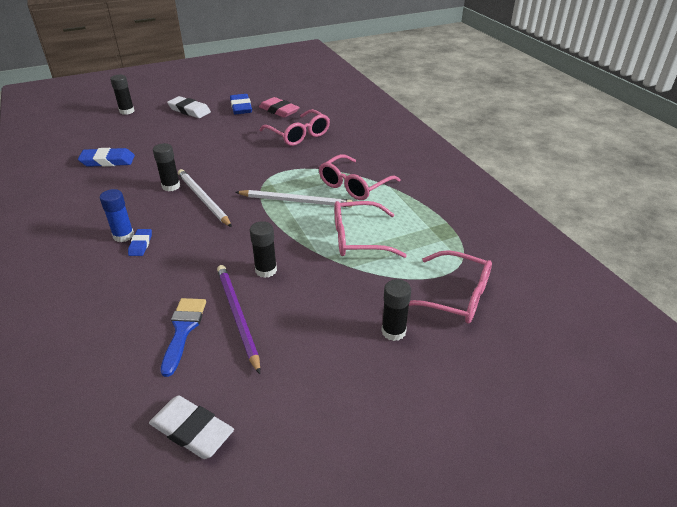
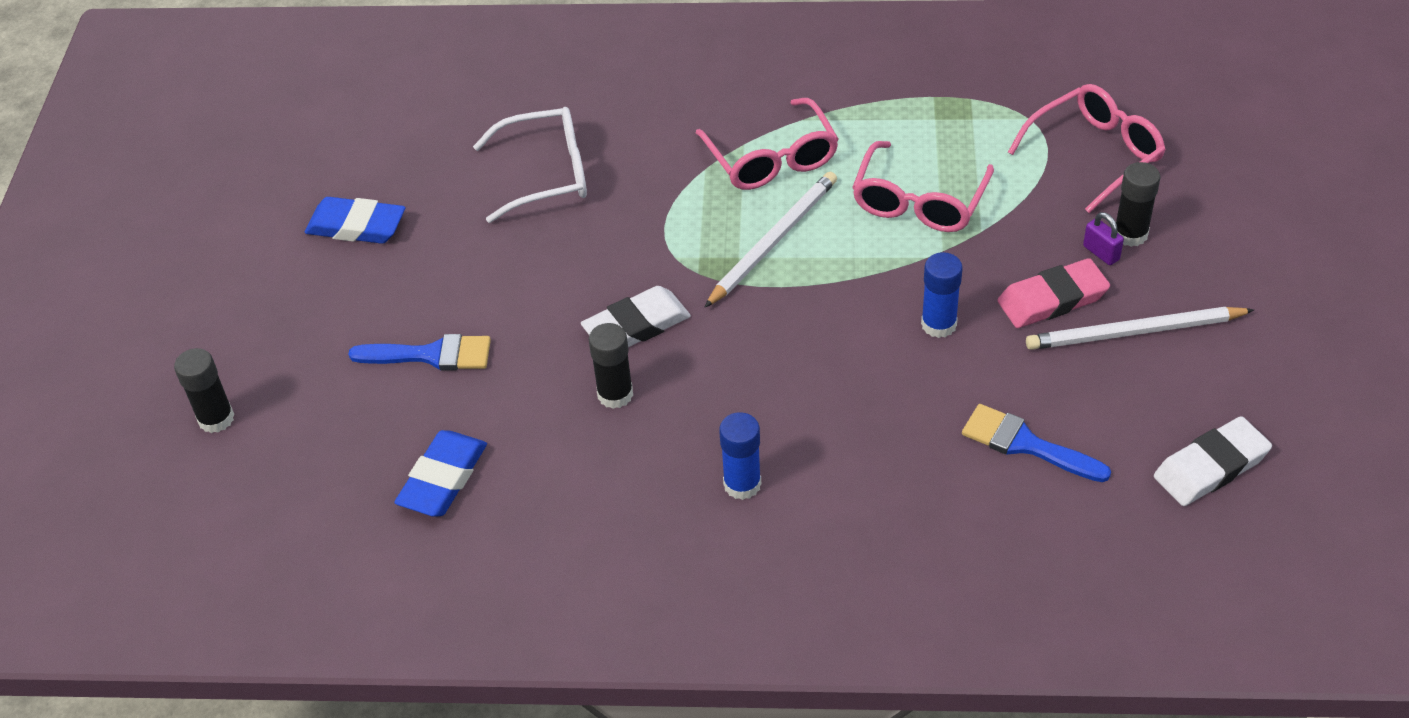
camera: 60 degrees left, 10 degrees up
(140, 244) = (782, 464): blue eraser -> none
(177, 140) = (431, 355): none -> blue brush
(189, 110) = (303, 311): white eraser -> white eraser (636, 325)
(203, 199) = (690, 357): white pencil -> white pencil (1134, 332)
(237, 316) = (1025, 379): purple pencil -> none
(266, 270) = (938, 324): black glue stick -> blue glue stick
(279, 110) = (420, 173): pink eraser -> pink eraser (1052, 299)
(299, 135) = (546, 174): pink glasses -> white glasses
(366, 322) = (1101, 253): none -> purple padlock

